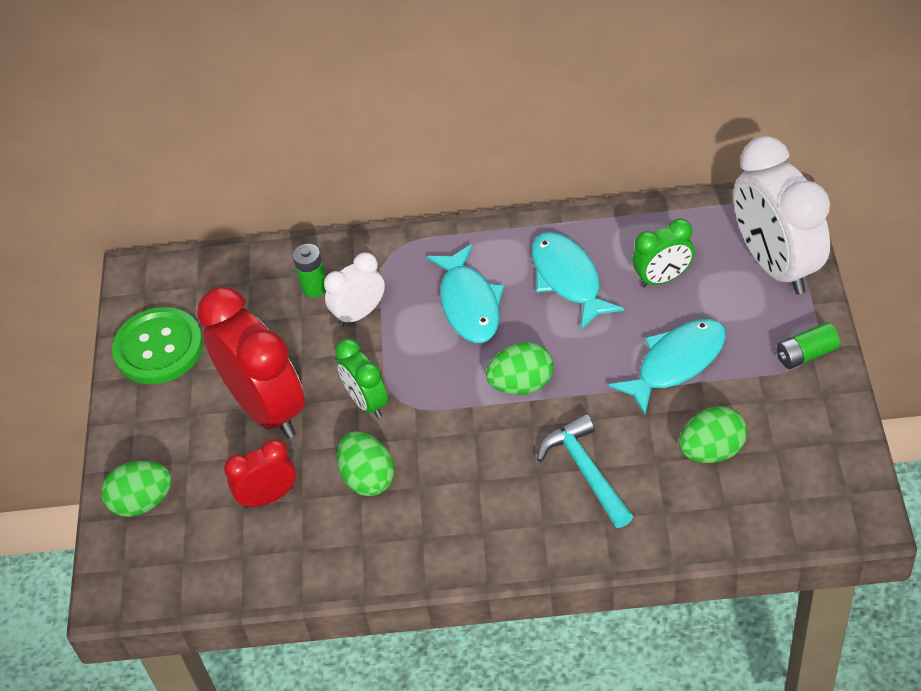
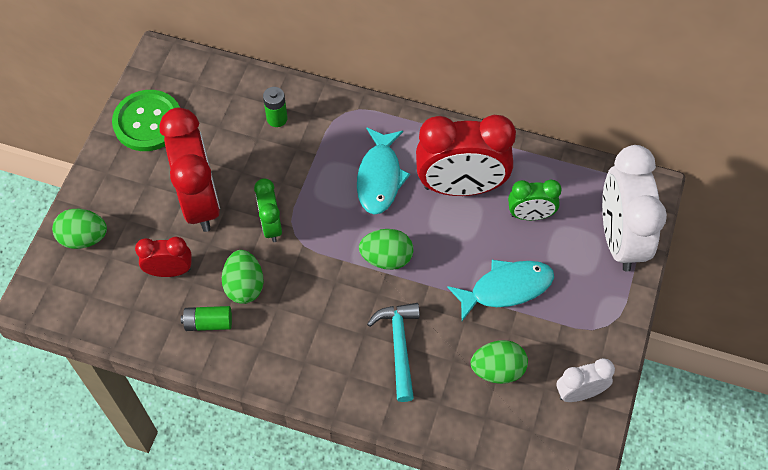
camera: 15 degrees right, 10 degrees up
(359, 314) = (298, 153): white clock -> white clock (579, 393)
(568, 279) = (461, 186): turquoise fish -> red clock
(806, 354) = (605, 322): green battery -> green battery (208, 323)

